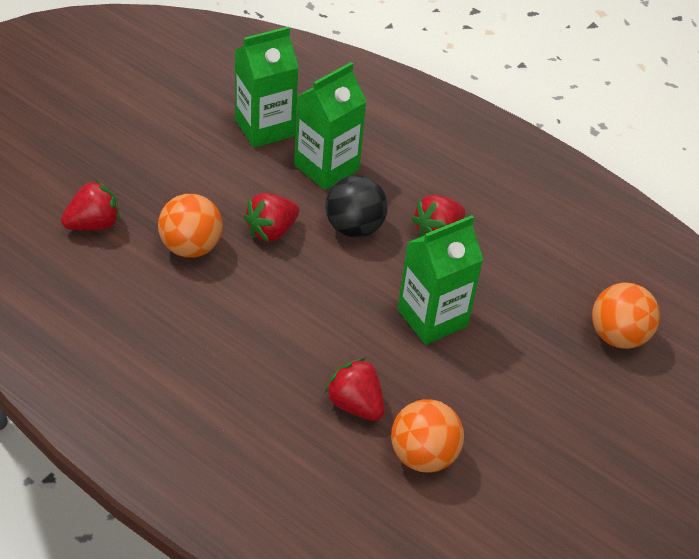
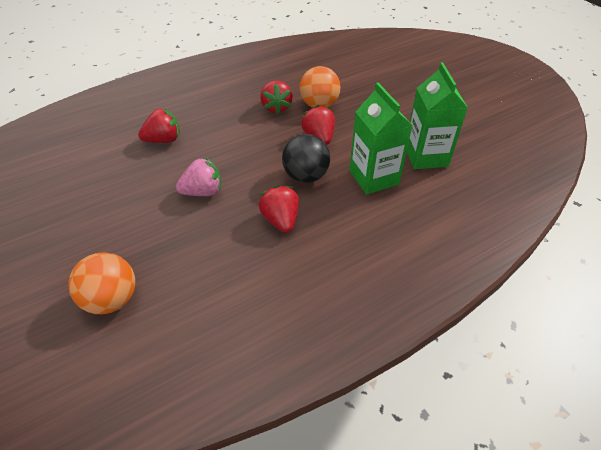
camera: 115 degrees right, 0 degrees up
(94, 224) = (352, 76): red strawberry -> red strawberry (276, 108)
(423, 455) = (109, 157): orange ball -> none
(432, 318) = (203, 192): green carton -> pink strawberry

